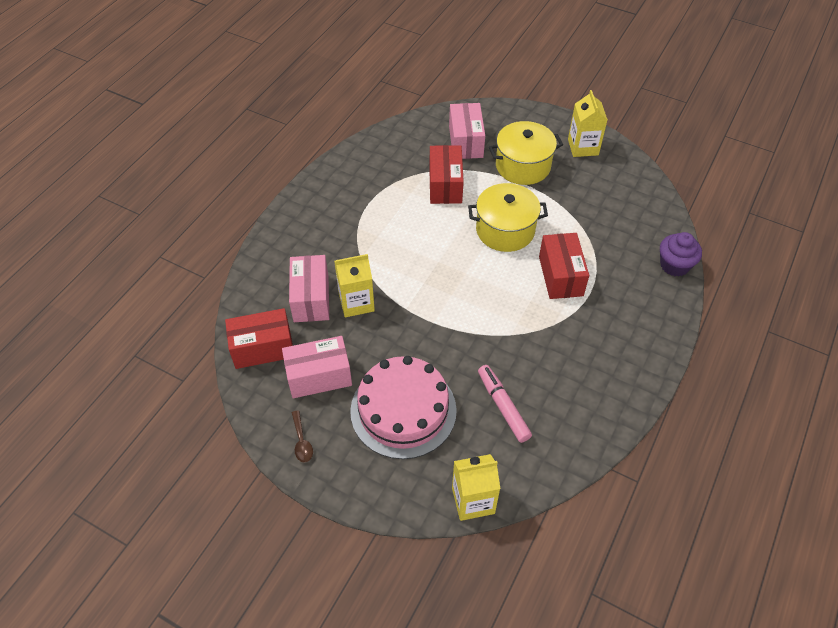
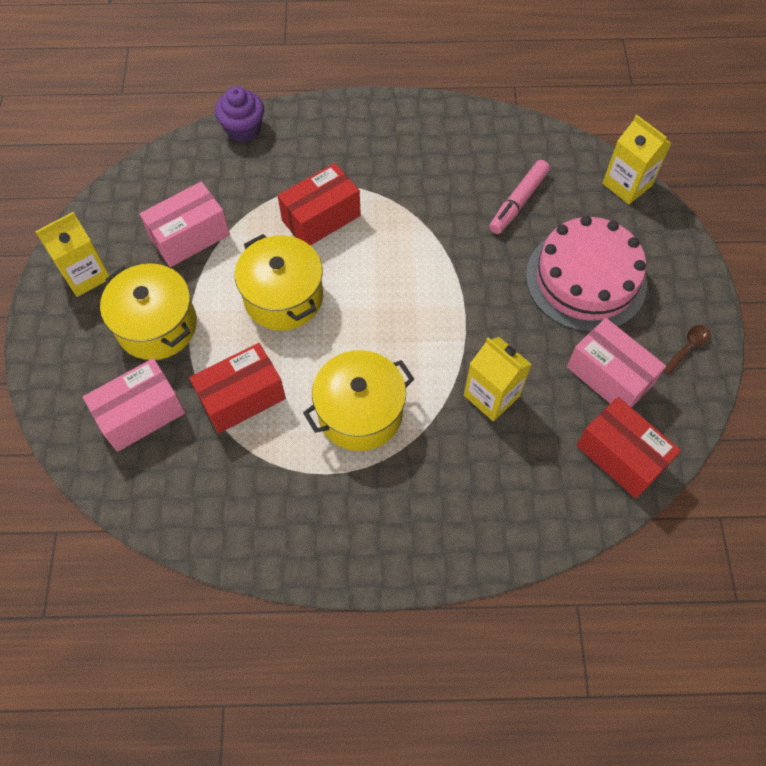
camera: 120 degrees left, 10 degrees up
(311, 298) = (520, 448): pink box -> pink box (190, 236)
(395, 233) = (360, 413): none -> yellow pot

